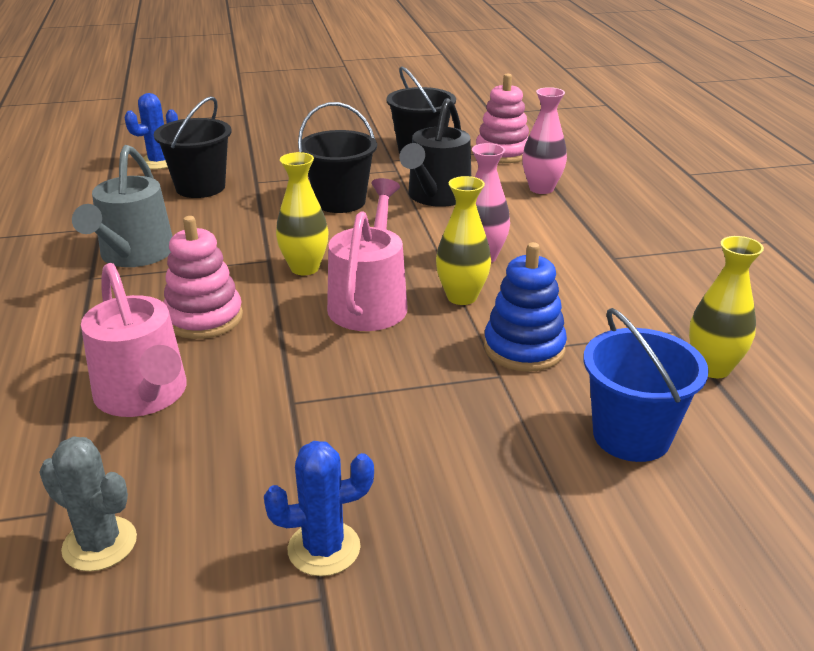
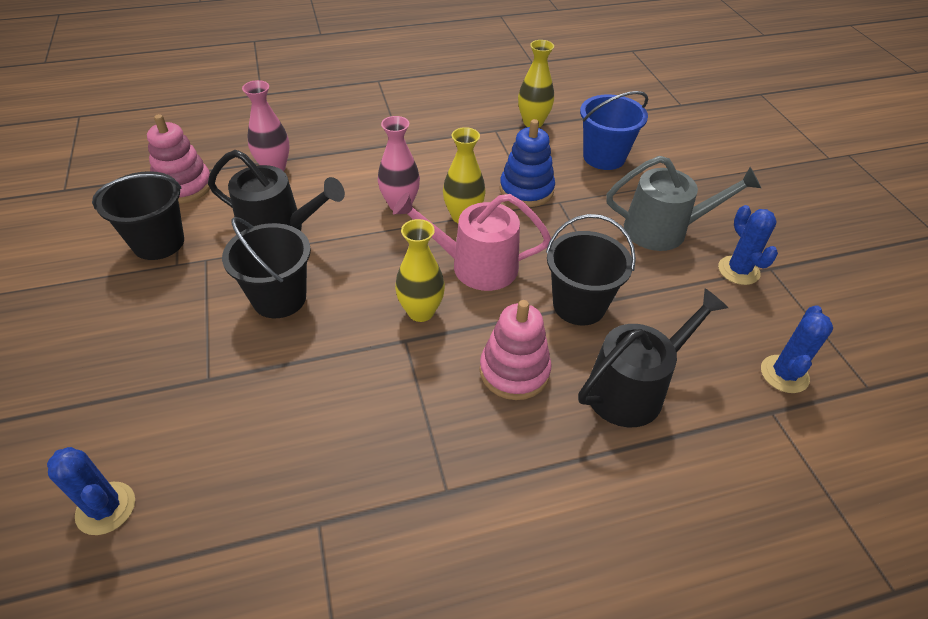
camera: 95 degrees left, 15 degrees up
(100, 544) = (784, 374): grey cactus -> blue cactus
(134, 254) = (393, 462): grey watering can -> grey watering can (663, 230)
(144, 395) = (632, 389): pink watering can -> black watering can
(200, 187) = (213, 435): black bucket -> black bucket (579, 305)

